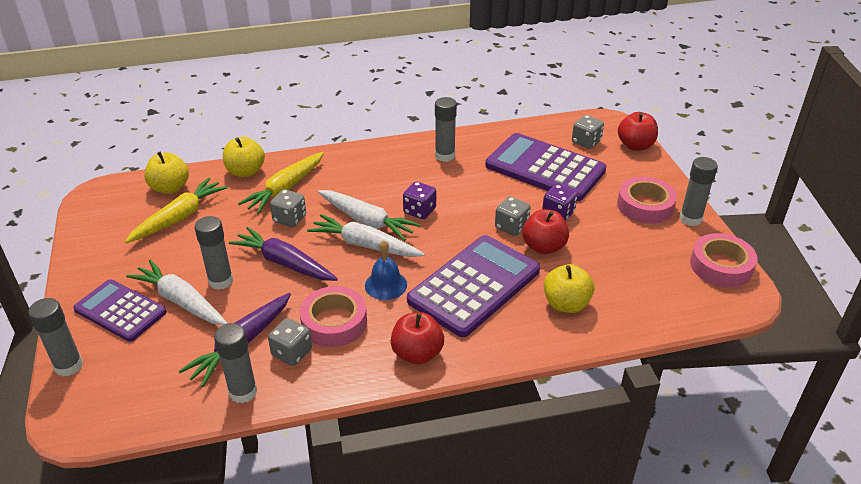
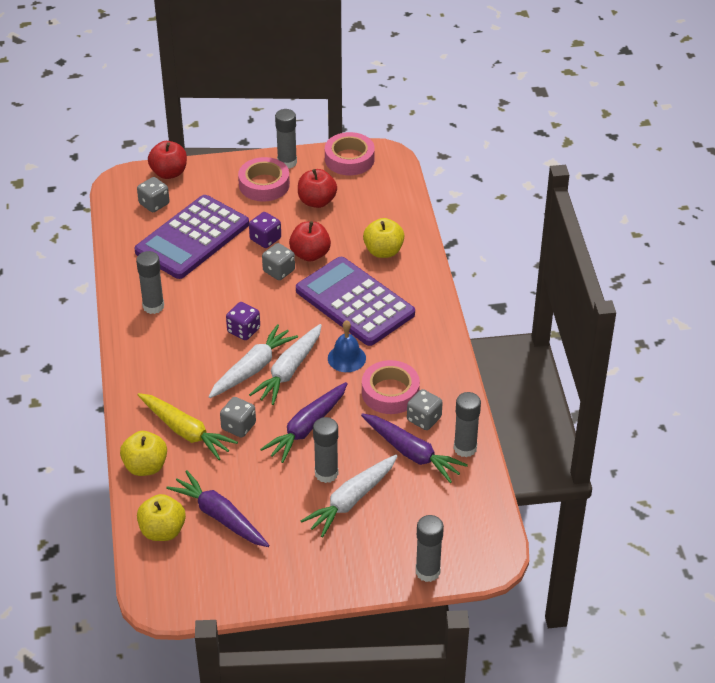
camera: 85 degrees left, 5 degrees up
(120, 311) = (359, 545): purple calculator -> none
(179, 218) = (220, 516): yellow carrot -> purple carrot
(417, 353) = (431, 342): red apple -> red apple (317, 201)

